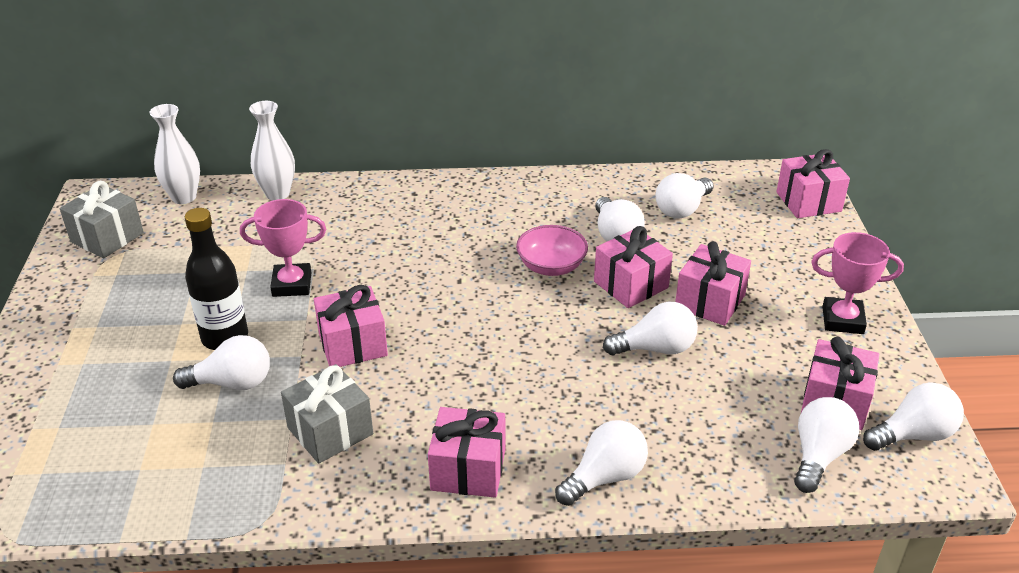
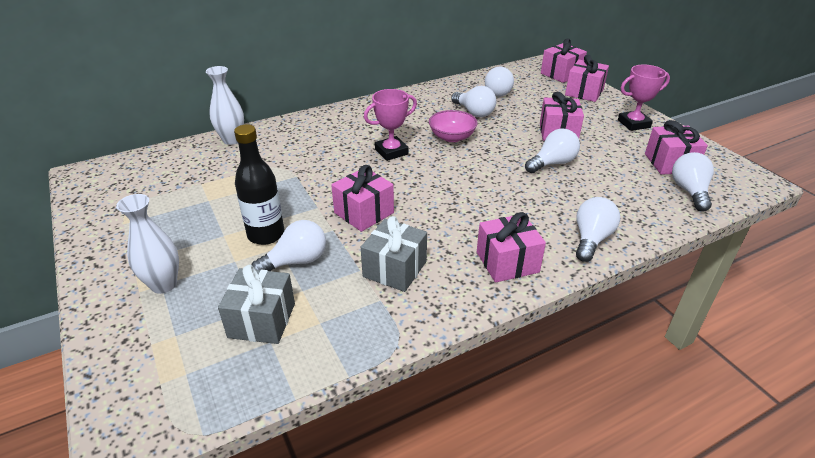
camera: 25 degrees left, 0 degrees up
(107, 237) = (116, 197): grey gift -> grey gift (262, 320)
(184, 197) = (160, 157): white vase -> white vase (164, 284)
(292, 284) = (289, 189): pink trophy -> pink trophy (391, 152)
(631, 284) = (507, 135): pink gift -> pink gift (584, 92)
(913, 435) = (722, 167): white light bulb -> none

